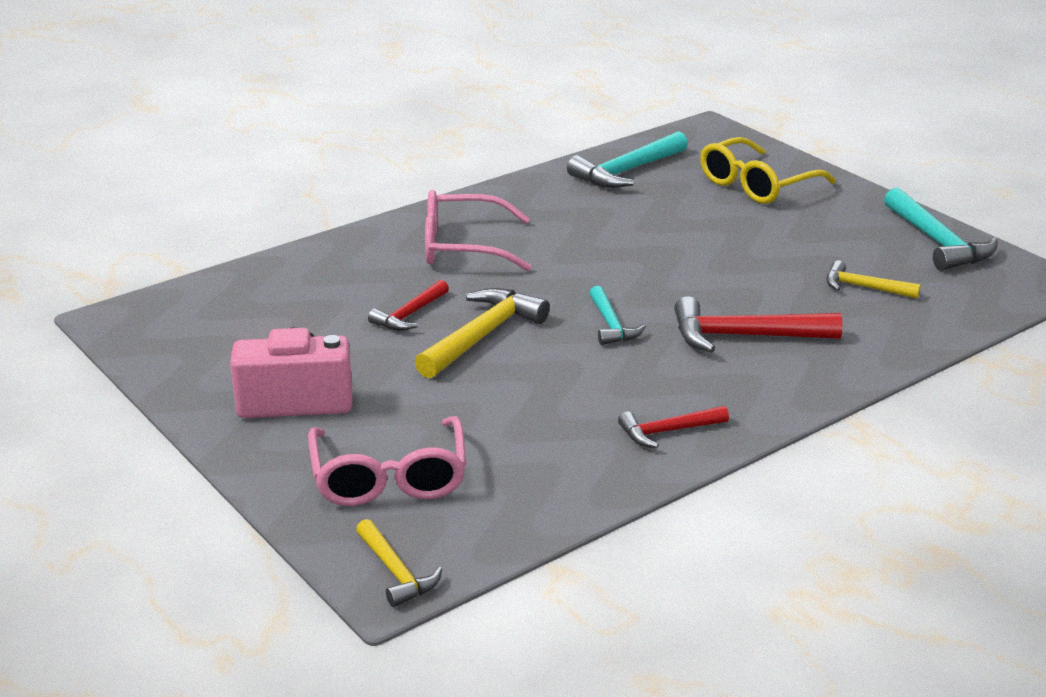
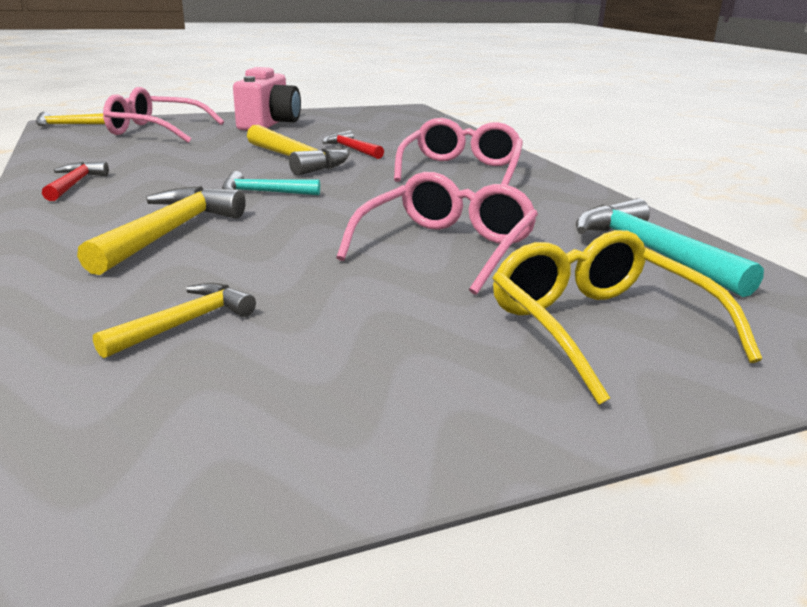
camera: 105 degrees right, 5 degrees down
(677, 232) = (447, 247): none -> pink glasses
(744, 336) = (169, 233): red hammer -> yellow hammer
(937, 242) = (263, 453): turquoise hammer -> none

